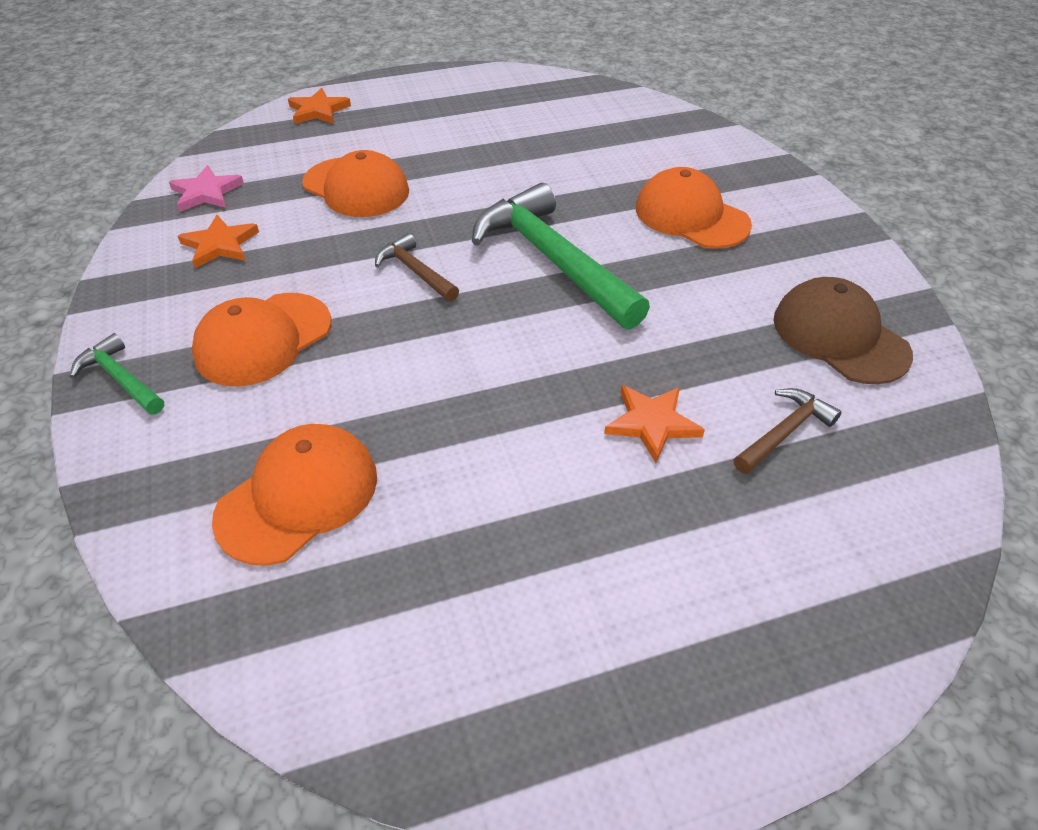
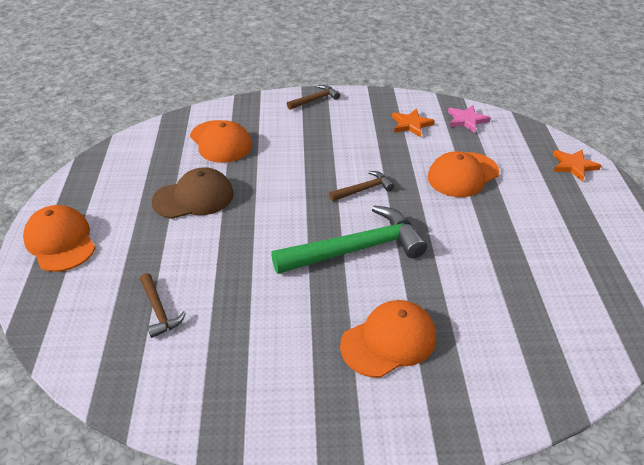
camera: 105 degrees right, 5 degrees down
(121, 379) = (315, 100): green hammer -> brown hammer
(263, 339) = (325, 136): orange cap -> orange cap (60, 241)
(652, 423) = (197, 257): orange star -> none
(839, 336) = (218, 377): brown cap -> brown cap (194, 198)

